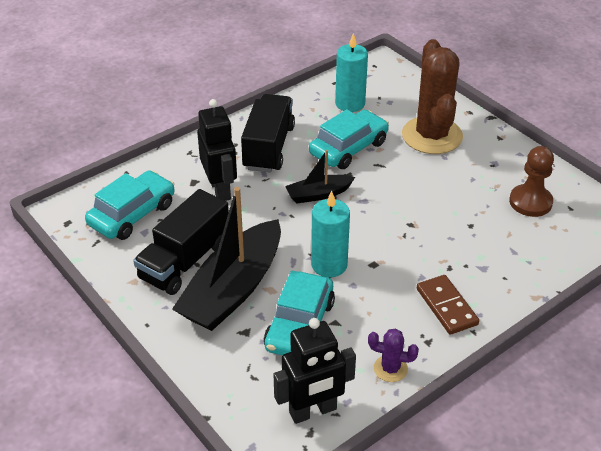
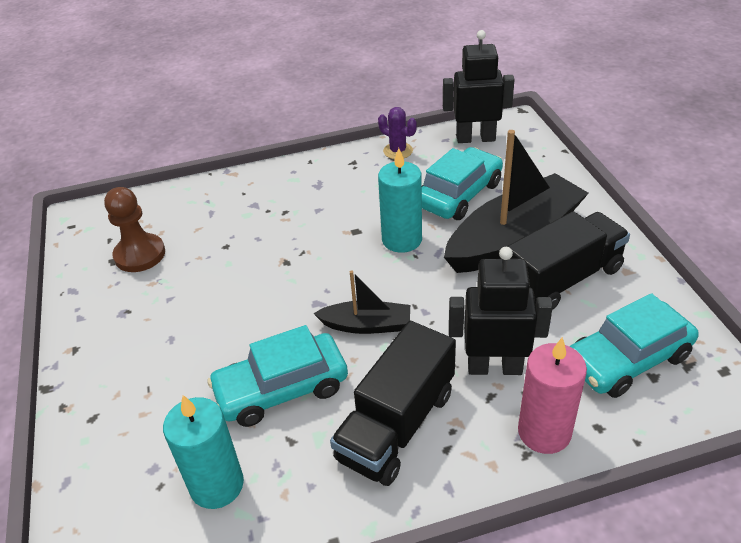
camera: 155 degrees left, 0 degrees up
(181, 164) = (544, 432): none -> pink candle
(220, 189) = (494, 367): black robot -> black robot turned 90 degrees clockwise
(432, 136) = (154, 377): brown cactus -> none
(446, 306) = (316, 182): brown domino -> none

